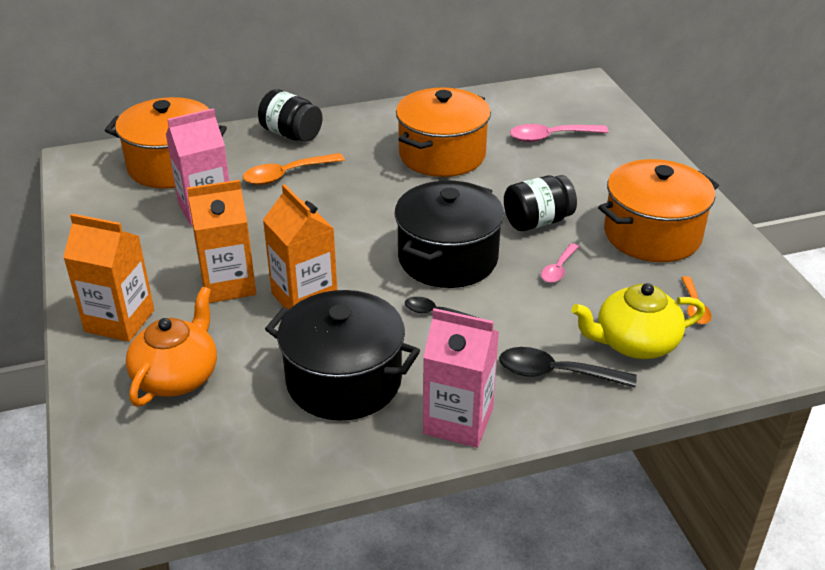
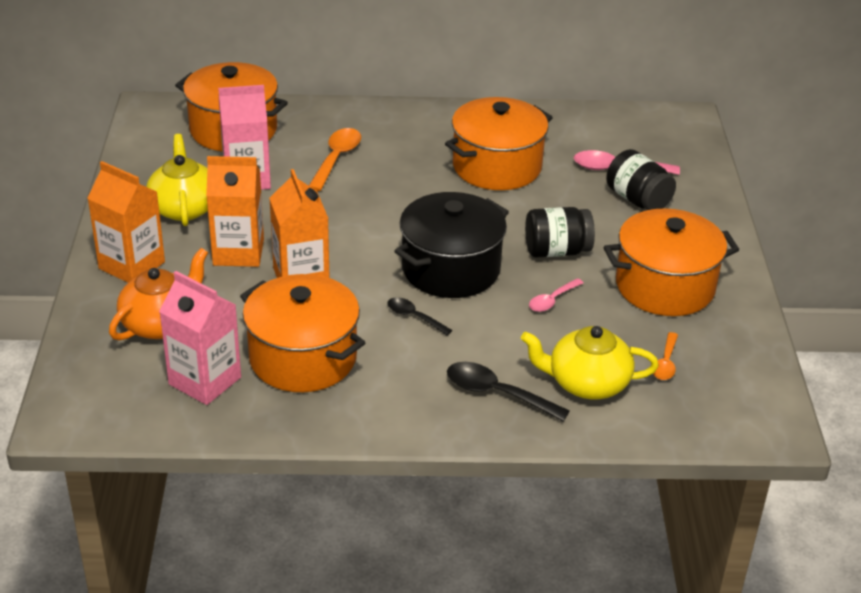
camera: 15 degrees right, 0 degrees up
(152, 250) = (184, 208): none -> yellow teapot
(286, 175) = (336, 159): orange spoon -> orange spoon turned 120 degrees clockwise
(291, 134) = (359, 118): black jar -> black jar (638, 200)
(344, 380) = (303, 358): black pot -> orange pot
(458, 421) = (387, 414): pink carton -> pink carton (205, 381)

